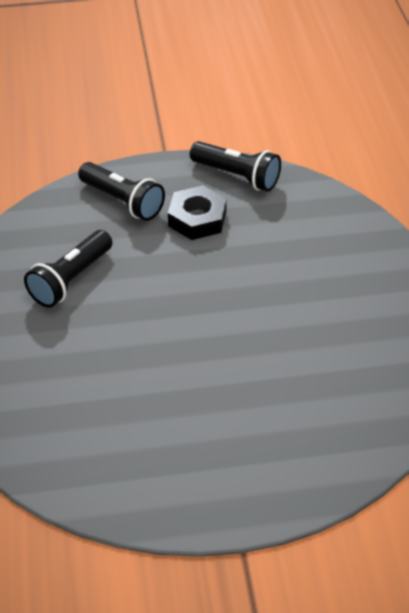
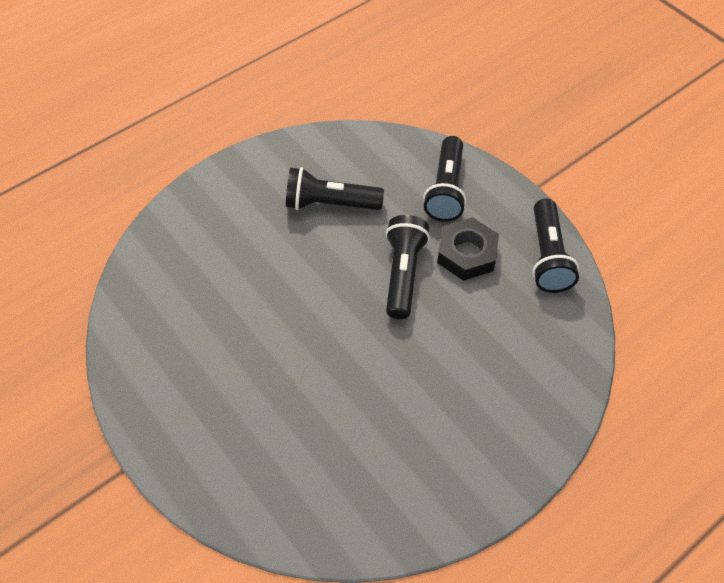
camera: 60 degrees right, 10 degrees up
(185, 265) = (403, 274): none -> black flashlight

